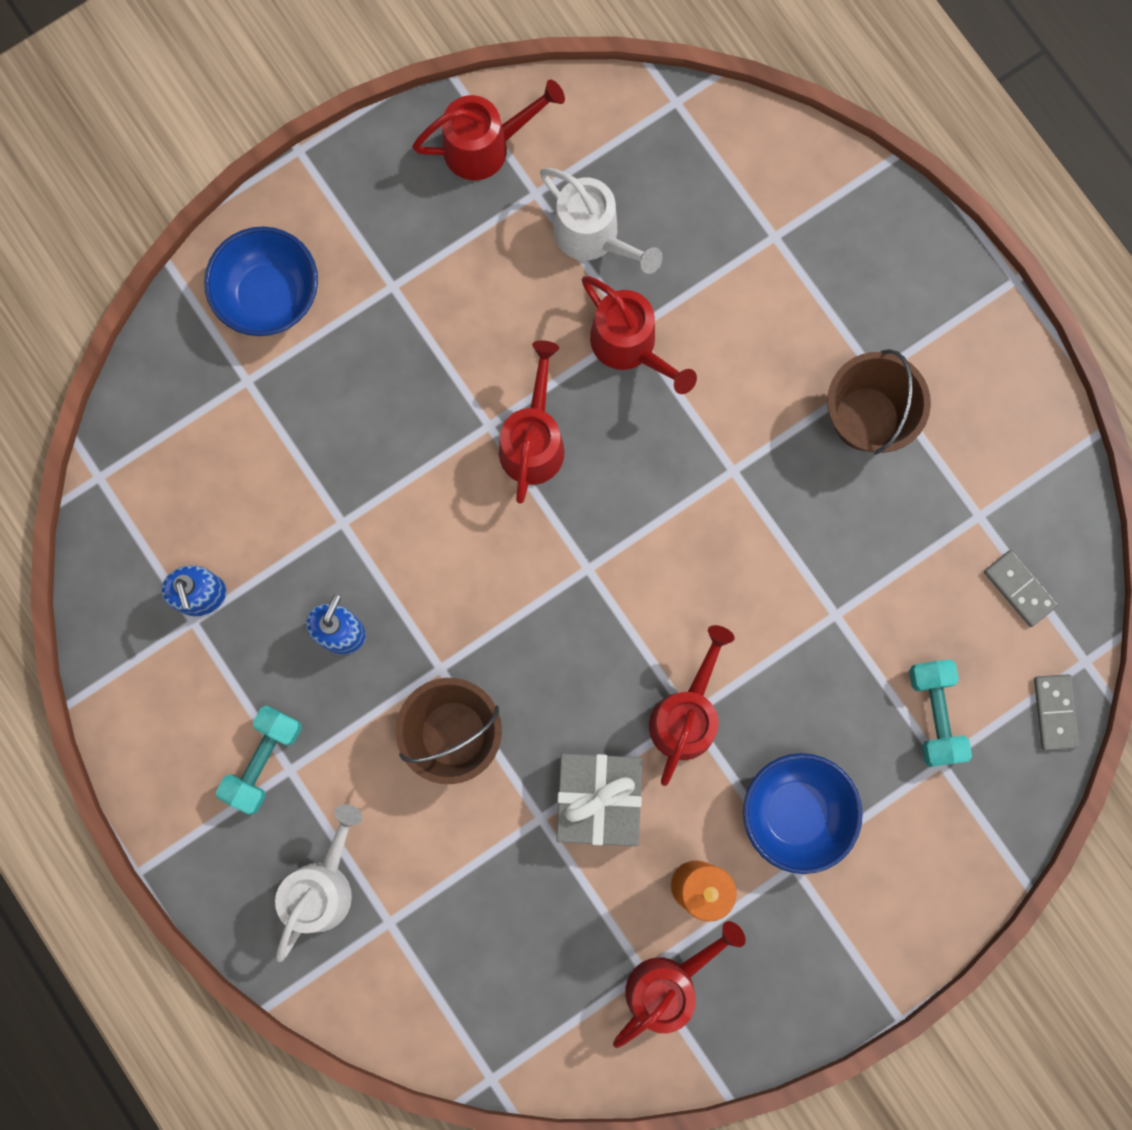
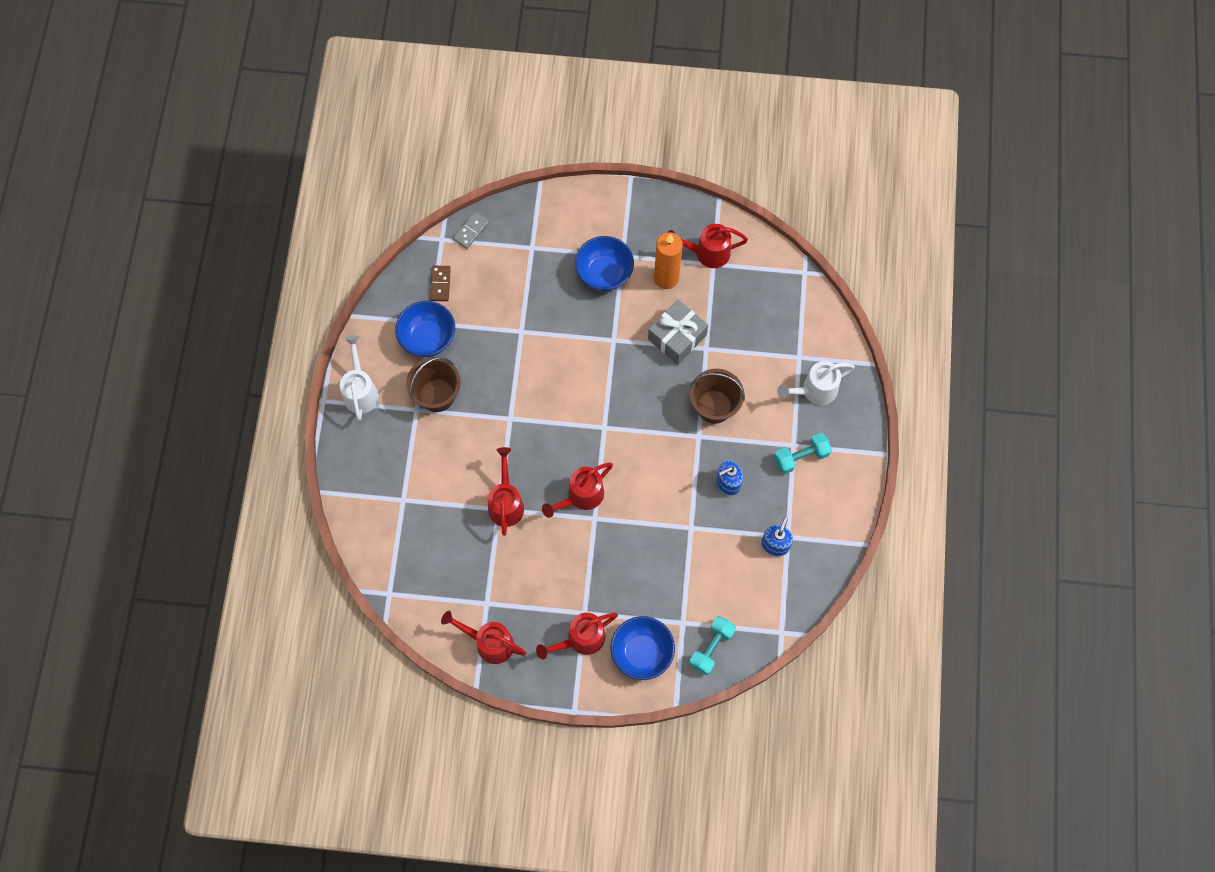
camera: 140 degrees left, 10 degrees down
(593, 237) = (479, 562): white watering can -> white watering can (360, 391)
(686, 714) = (614, 341): red watering can -> red watering can (580, 639)
(934, 714) = (517, 266): turquoise dumbbell -> turquoise dumbbell (711, 648)
(958, 491) = (428, 338): none -> blue bowl
(1019, 588) = (440, 284): grey domino -> brown domino

